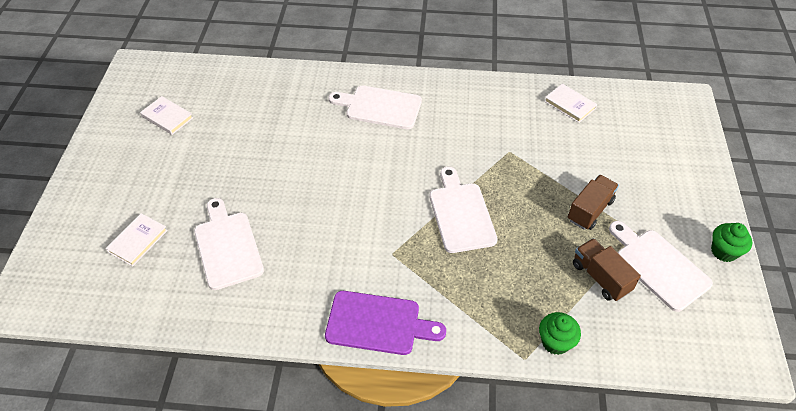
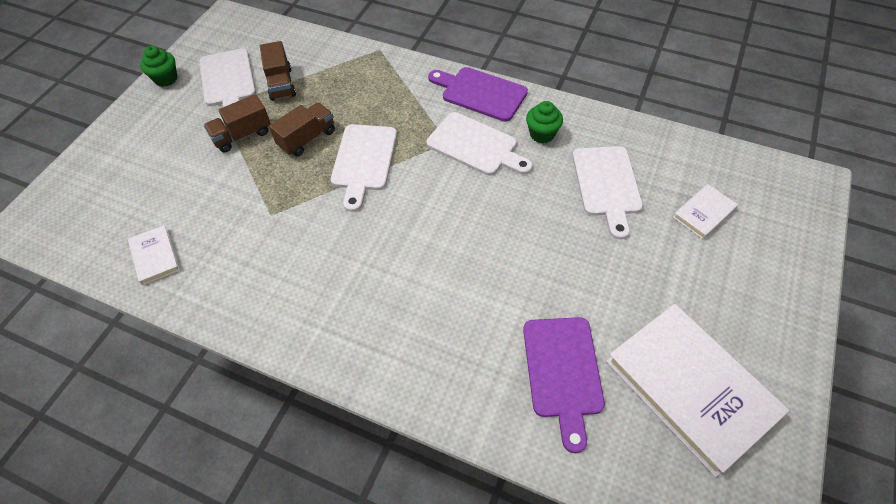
camera: 160 degrees left, 5 degrees up
(167, 117) = (690, 388): white book -> white book, size x2.20
(252, 107) = (563, 372): none -> purple cutting board
(380, 107) = (387, 320): white cutting board -> white cutting board (476, 145)
(527, 222) = (307, 139): none -> brown truck
(555, 342) = (350, 53): green cupcake -> green cupcake (542, 134)

